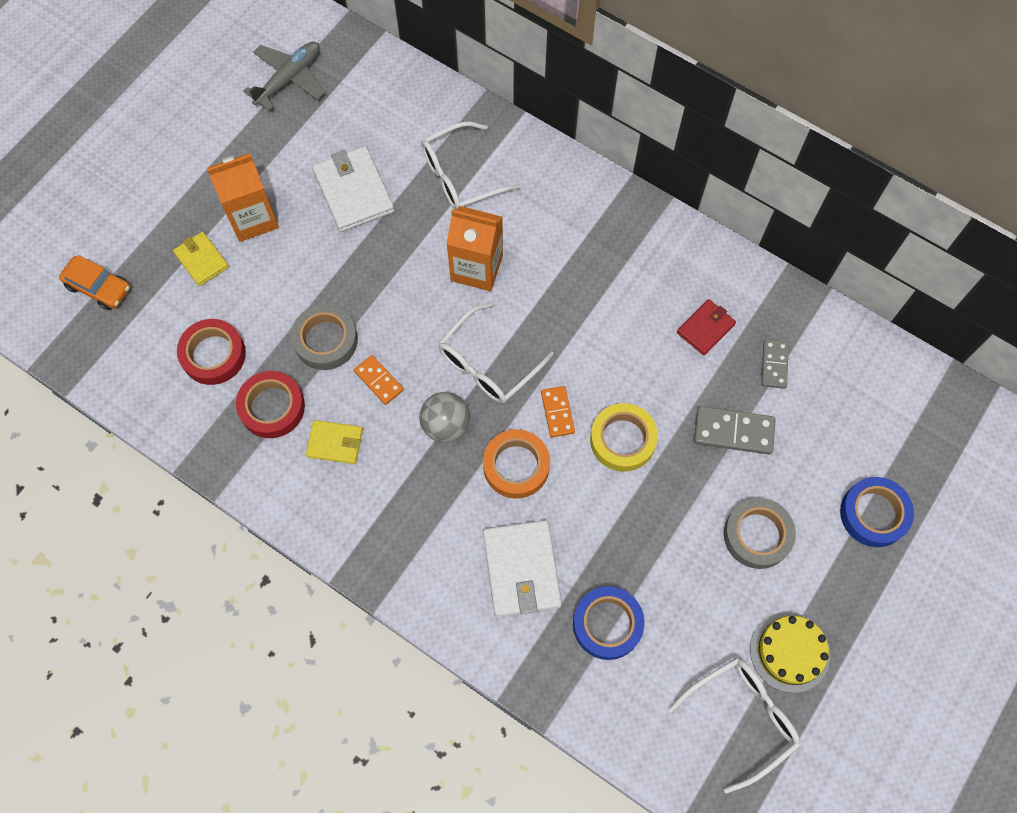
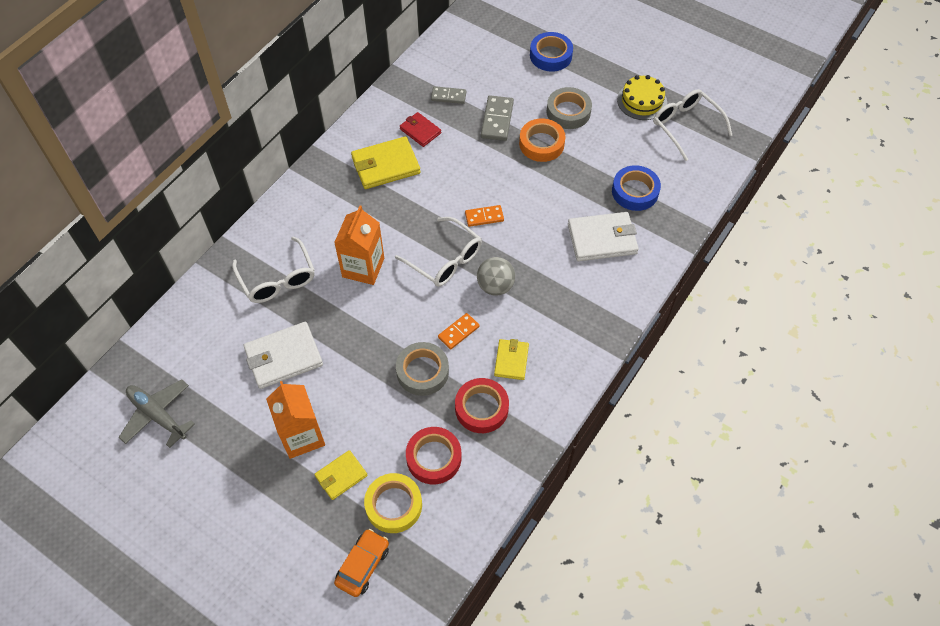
camera: 90 degrees left, 10 degrees down
(516, 466) = (526, 242): orange tape -> orange tape (541, 144)
(622, 440) = (504, 180): yellow tape -> yellow tape (394, 505)
(641, 287) = (385, 165): none -> yellow wallet

